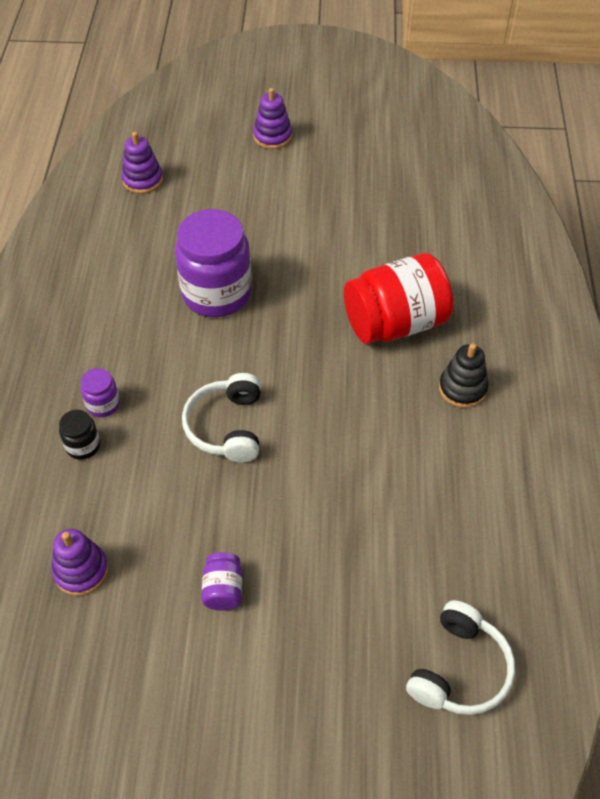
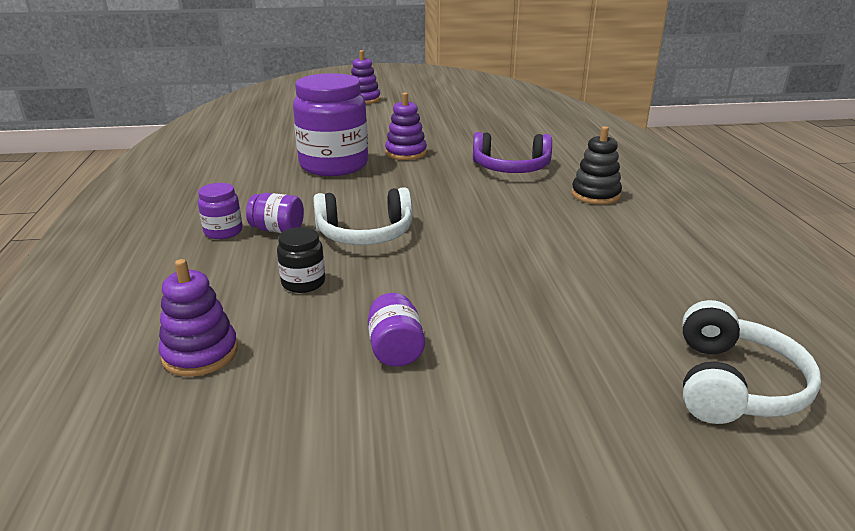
camera: 10 degrees left, 25 degrees down
(83, 446) = (200, 259): black jar -> black jar (303, 283)
(143, 180) = (253, 121): purple stacking toy -> purple stacking toy (406, 153)
(150, 408) = (277, 230): none -> purple jar
(227, 426) = (365, 234): white headphones -> white headphones turned 90 degrees counterclockwise
(395, 323) = (511, 168): red jar -> purple headphones

